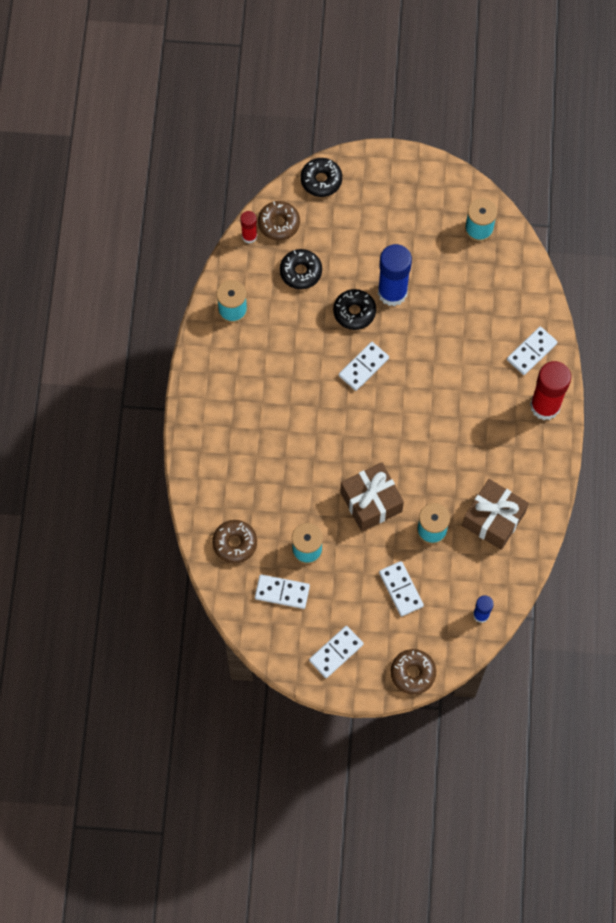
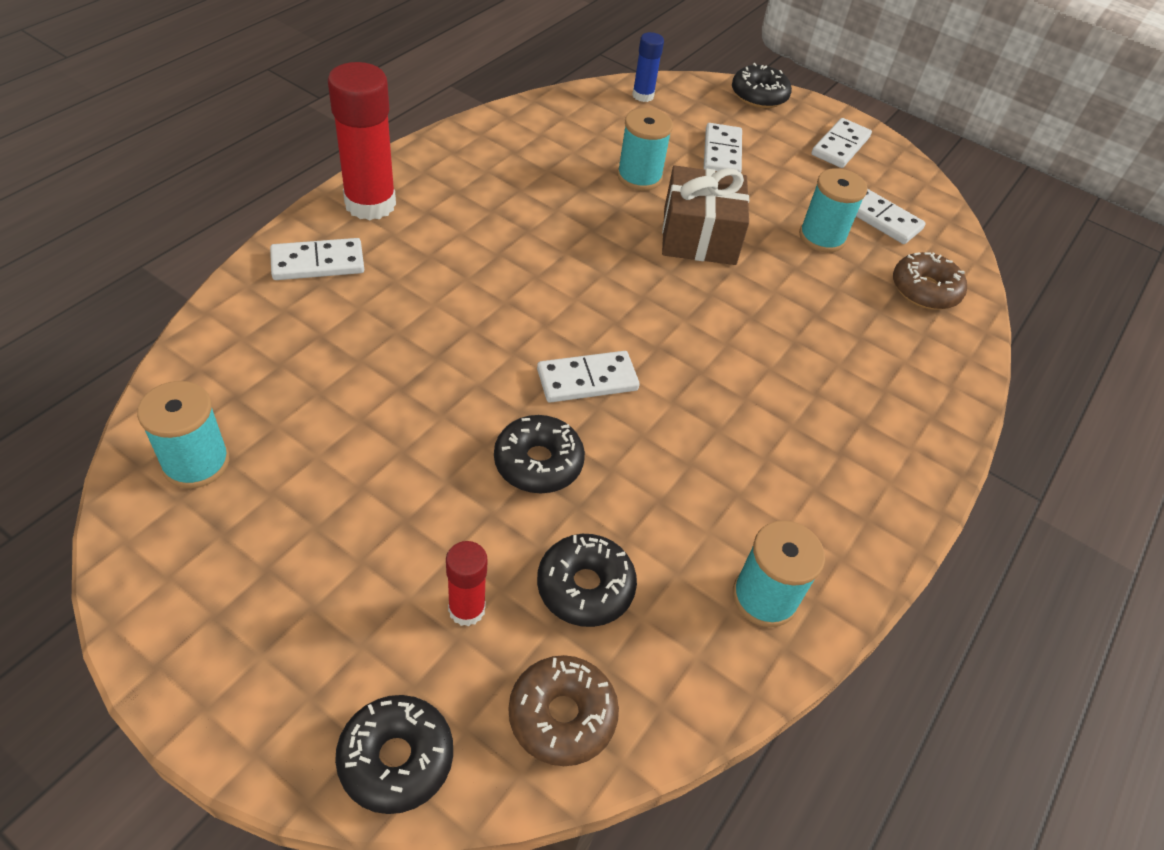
camera: 155 degrees left, 20 degrees down
(249, 236) = (644, 728): red glue stick -> red glue stick (466, 609)
(336, 652) = (840, 146): white domino -> white domino turned 45 degrees counterclockwise
(392, 292) = (446, 454): blue glue stick -> none
(413, 673) = (759, 96): brown donut -> black donut
(493, 519) = (552, 149): brown gift -> none

